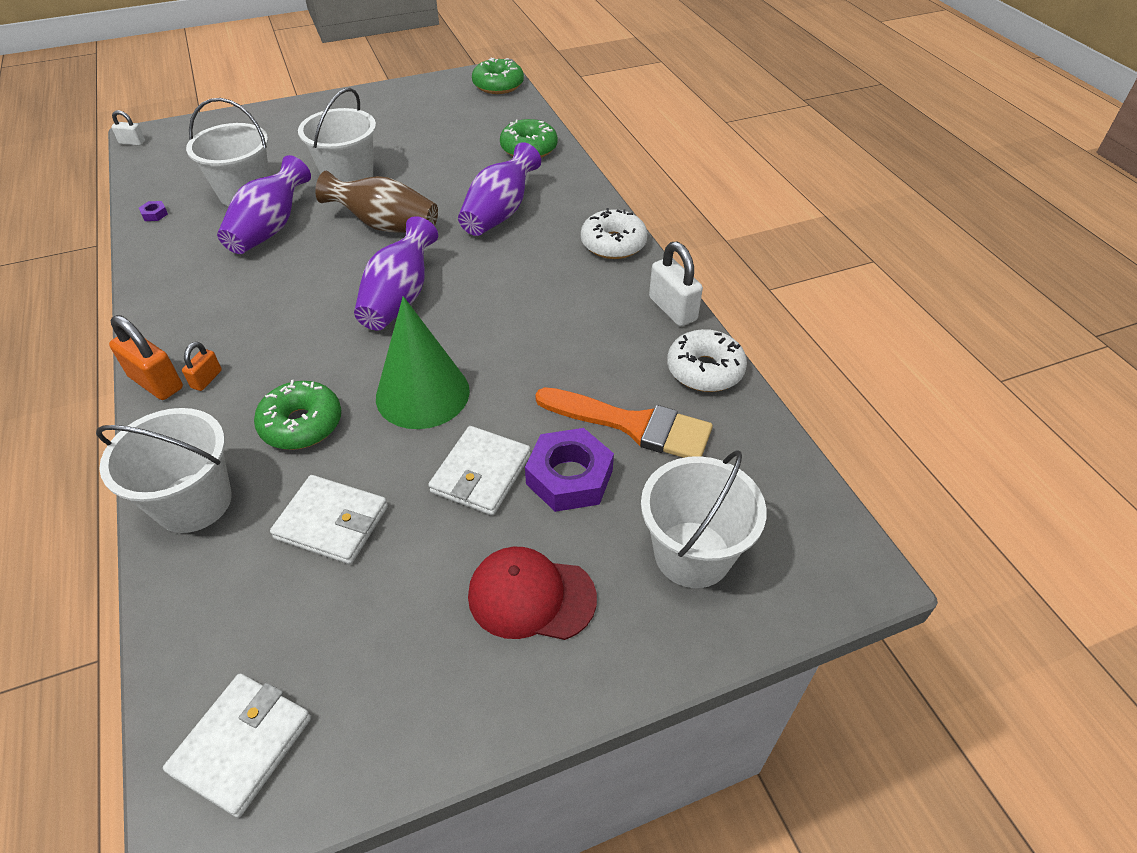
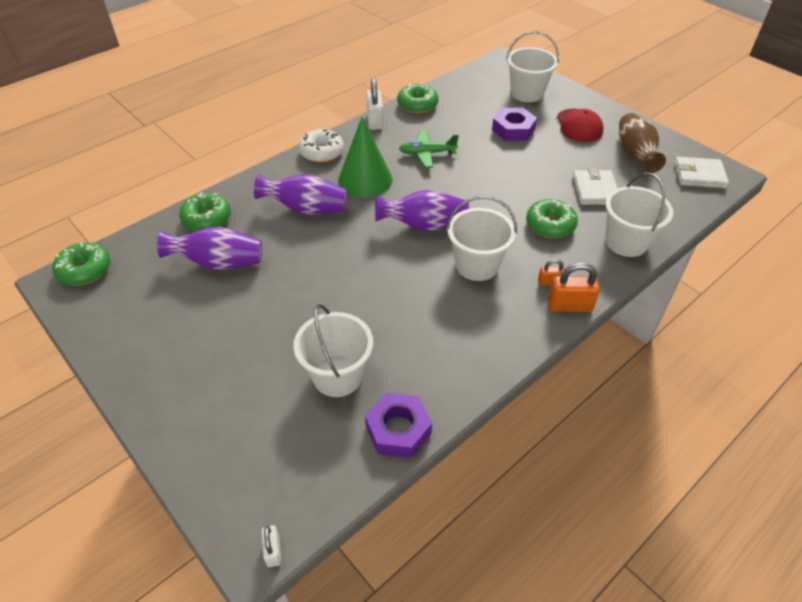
camera: 110 degrees left, 0 degrees up
(154, 214) = (398, 429): purple nut -> purple nut, size x2.45
(156, 382) = (569, 305): orange padlock -> orange padlock turned 75 degrees clockwise
(270, 228) = (381, 330): purple vase -> purple vase (218, 263)
(348, 177) = (285, 313): white bucket -> white bucket (477, 265)
(385, 225) = (347, 263): brown vase -> brown vase (634, 155)
(422, 394) = (496, 189): green cone -> green cone (365, 180)
(481, 473) = (531, 154): white wallet -> none
(555, 343) = (427, 153): none -> green plane
(633, 425) = (469, 118): orange brush -> none
(672, 309) = (375, 121): white padlock -> white padlock turned 45 degrees counterclockwise
(705, 370) = (417, 105): white donut -> green donut

